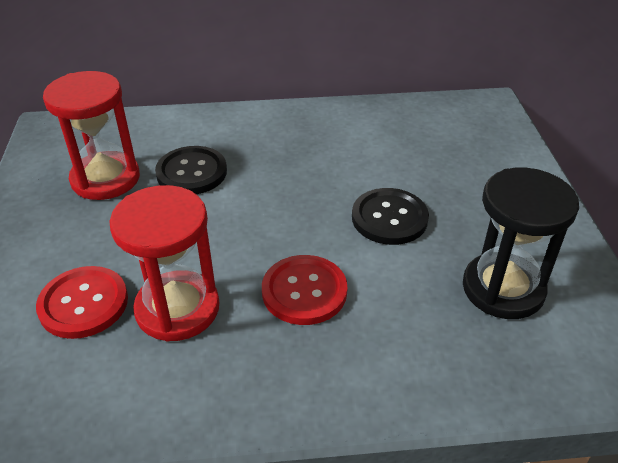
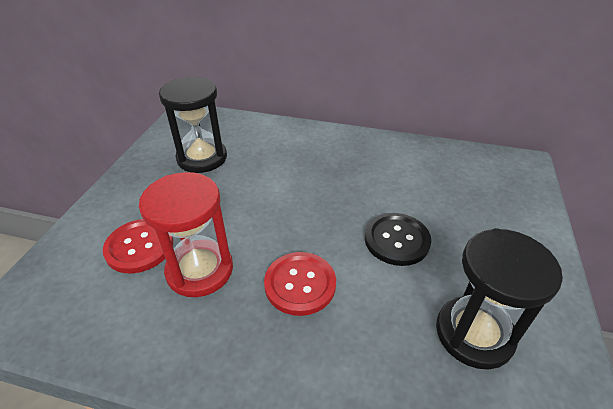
camera: 20 degrees right, 0 degrees up
(105, 179) = (202, 158): red hourglass -> black hourglass
(191, 172) = (262, 166): black button -> none

